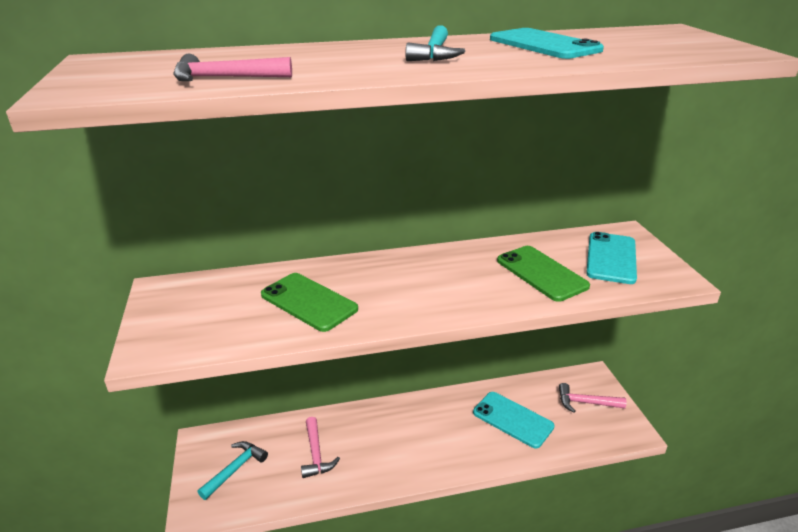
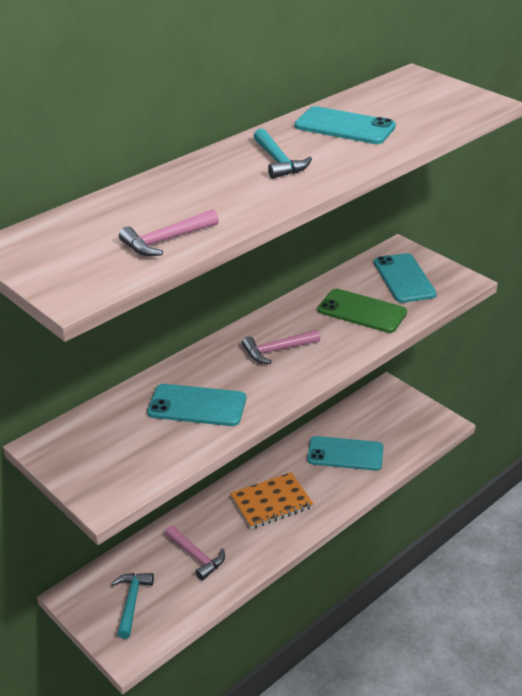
camera: 30 degrees left, 5 degrees up
(309, 302) = (197, 405): green phone -> turquoise phone
(414, 435) = (271, 502): none -> orange notebook
(585, 403) = (395, 415): pink hammer -> pink hammer (277, 350)

